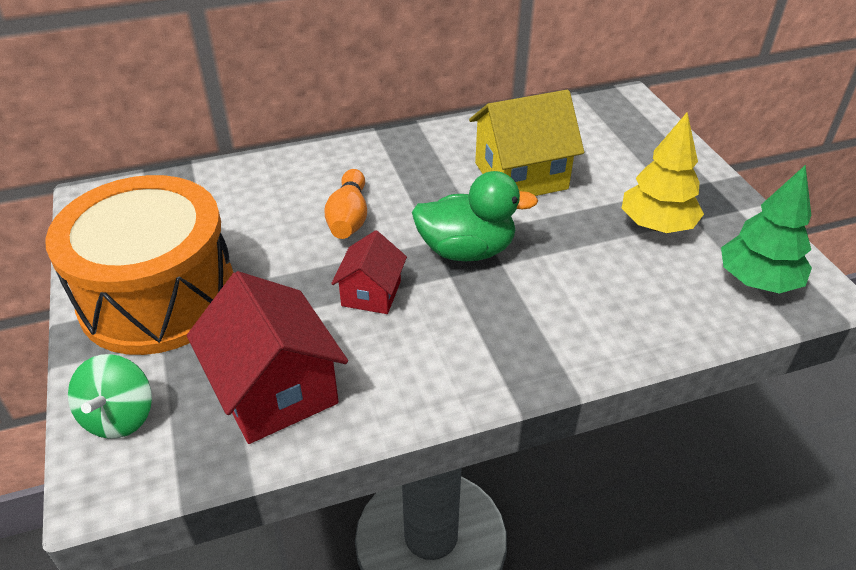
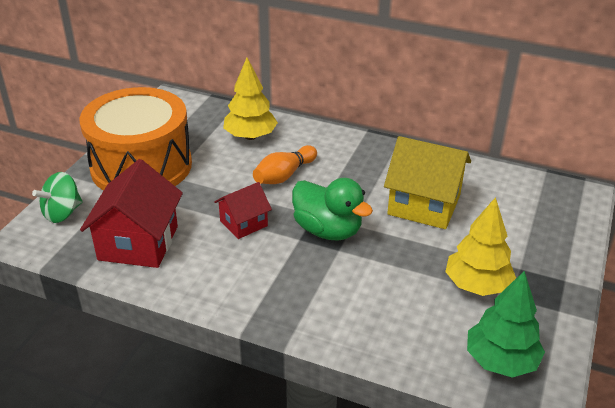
camera: 40 degrees right, 5 degrees down
(255, 194) = (250, 136): none -> yellow tree

